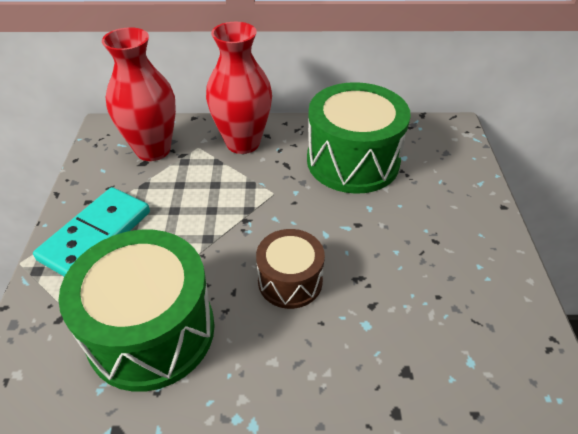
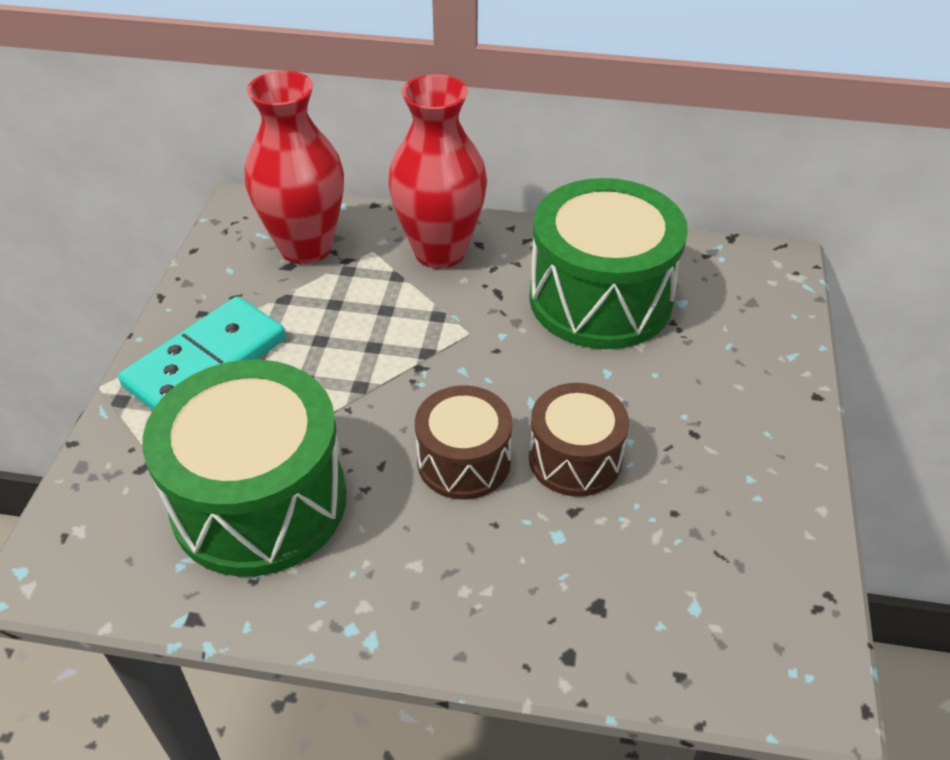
camera: 10 degrees right, 0 degrees up
(363, 268) = (575, 458): none -> brown drum

